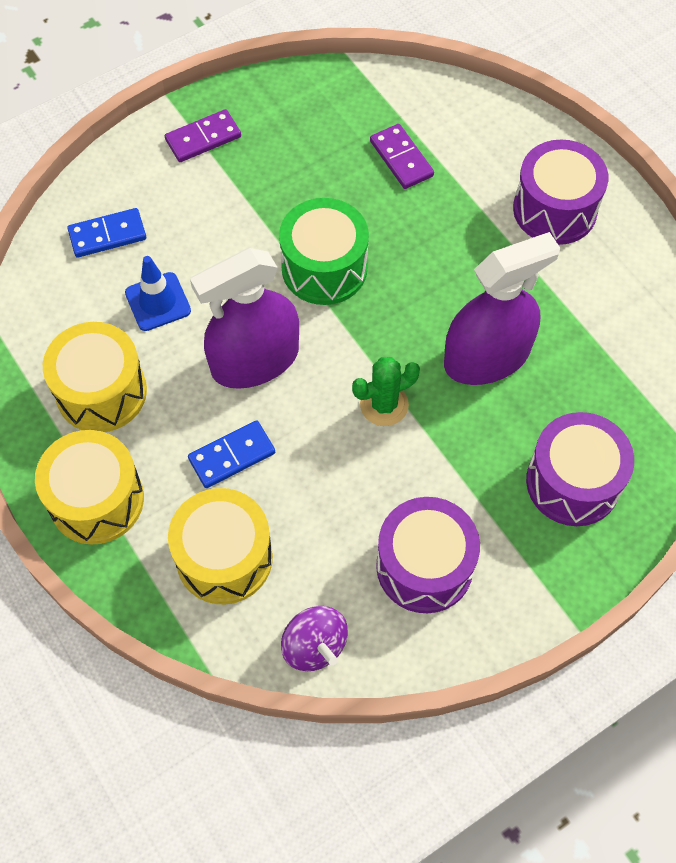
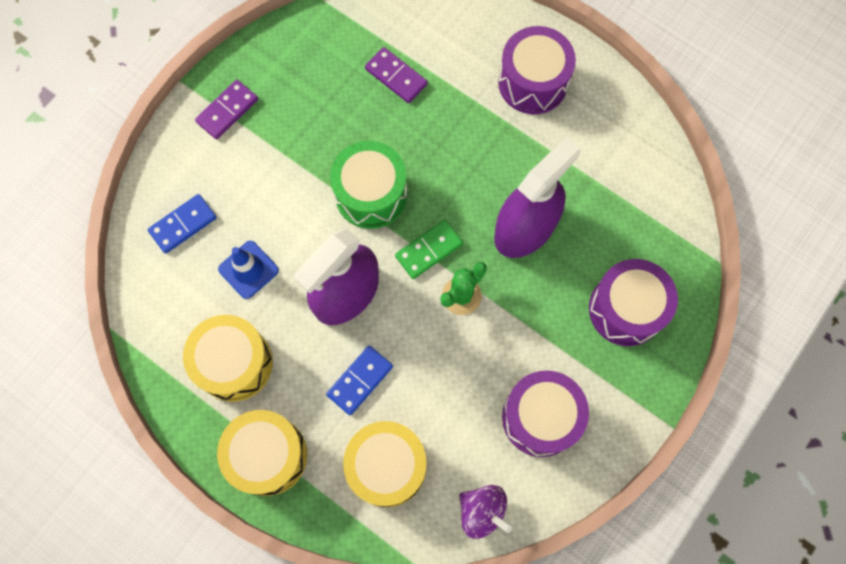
camera: 20 degrees left, 10 degrees up
(366, 345) = (429, 250): none -> green domino

